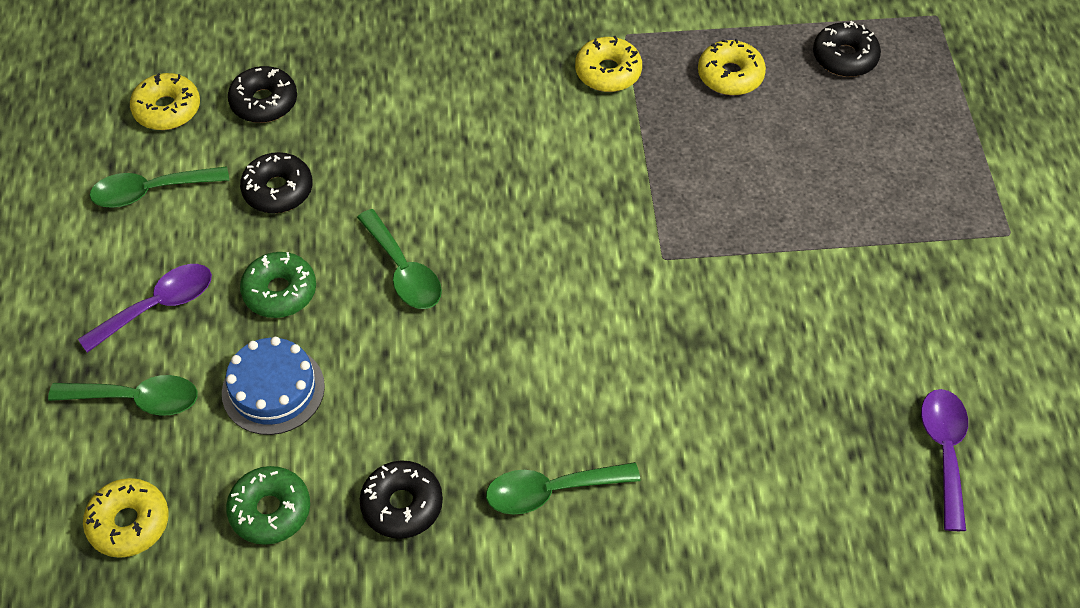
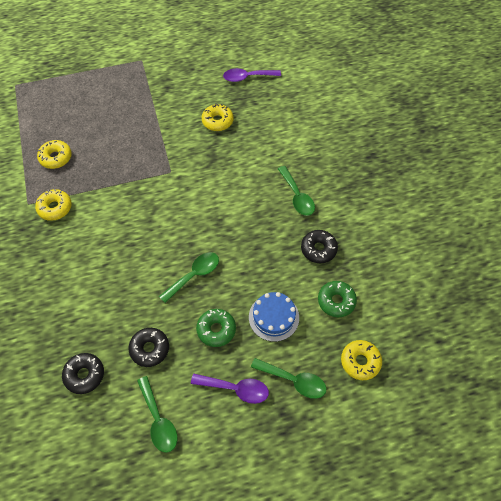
camera: 100 degrees left, 5 degrees up
(137, 399) = (294, 380): green spoon -> green spoon turned 120 degrees clockwise
(158, 306) = (236, 389): purple spoon -> purple spoon turned 150 degrees clockwise
(167, 109) = (93, 432): yellow donut -> yellow donut (217, 121)
(844, 57) = (43, 116): black donut -> none

